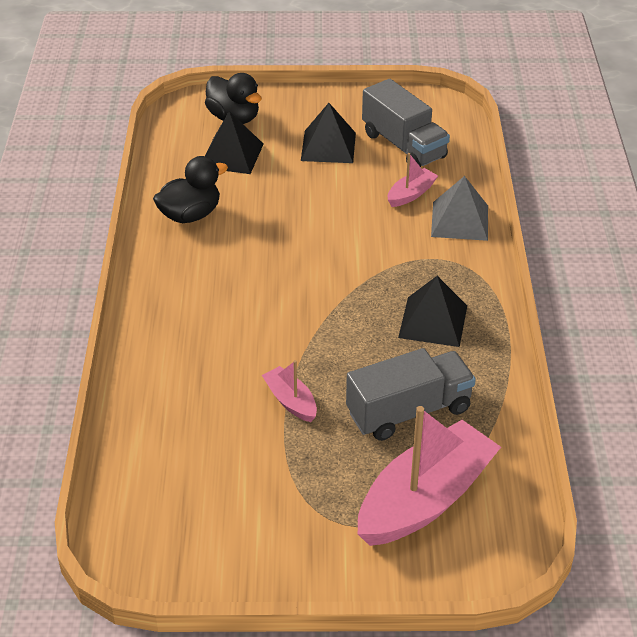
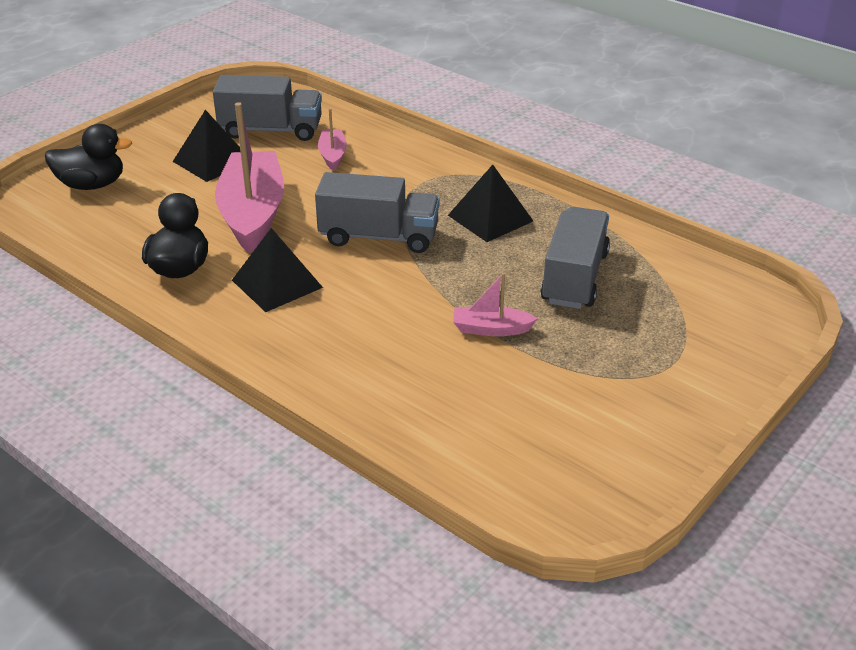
camera: 50 degrees left, 5 degrees down
(231, 155) = (138, 210): black pyramid -> black pyramid (277, 283)
(336, 280) = (379, 237): none -> grey truck
(425, 499) = (677, 317): pink boat -> pink boat (253, 213)
(459, 221) = (396, 151): grey pyramid -> none

